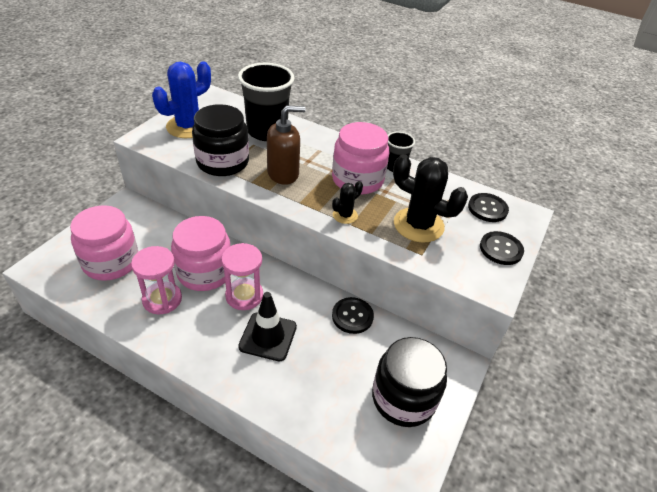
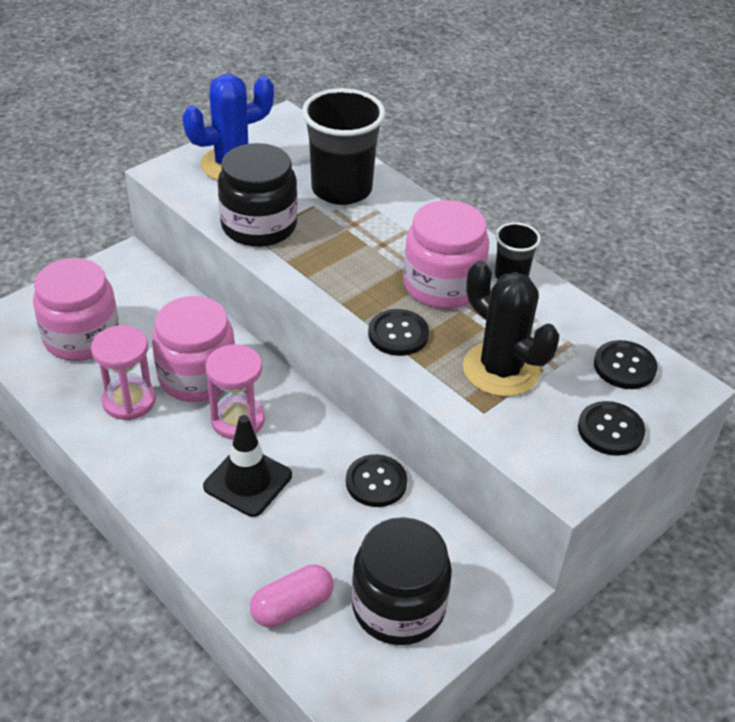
camera: 20 degrees right, 0 degrees up
(283, 174) = (337, 257): brown soap dispenser -> none
(334, 419) = (292, 606): none -> pink capsule
(345, 215) = (398, 334): black cactus -> black button

